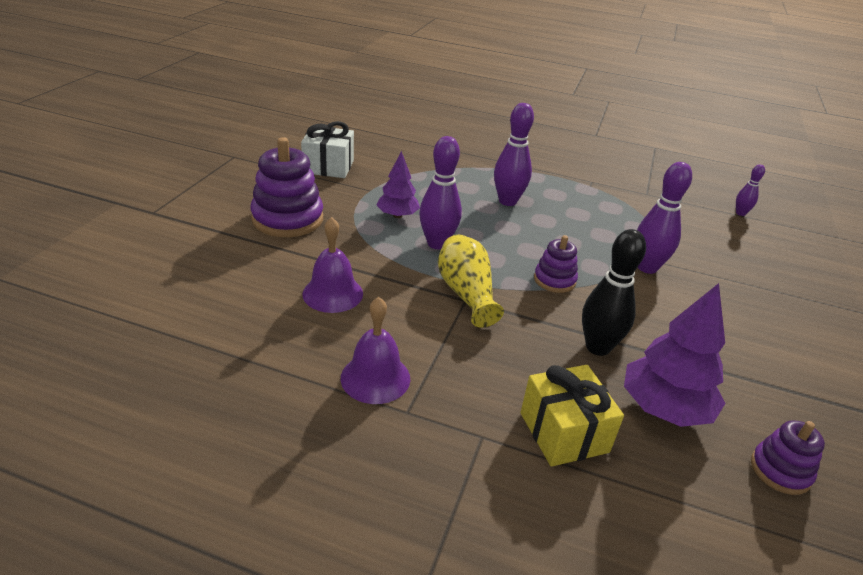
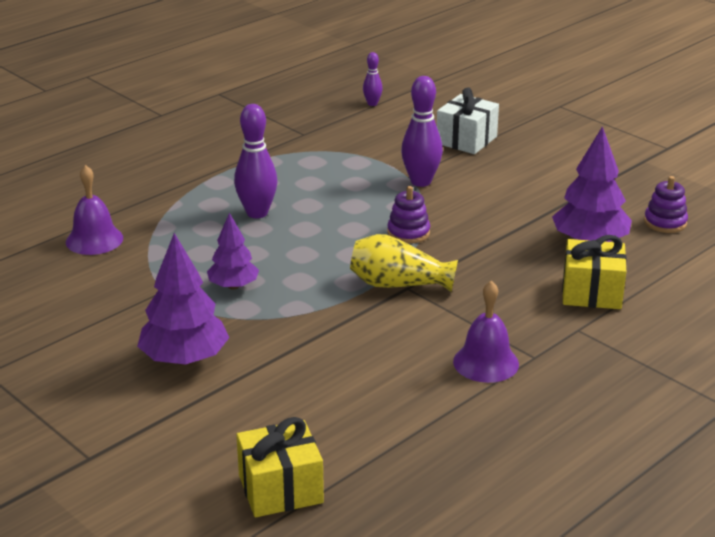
camera: 60 degrees left, 5 degrees down
(134, 301) = (280, 489): none -> yellow gift
(287, 219) = (185, 359): purple stacking toy -> purple tree
(328, 166) = (81, 306): white gift -> white gift (466, 140)
(332, 293) = (349, 359): purple bell -> purple bell (94, 240)
(437, 243) = (305, 277): purple bowling pin -> none
(597, 347) = (509, 244): black bowling pin -> none

